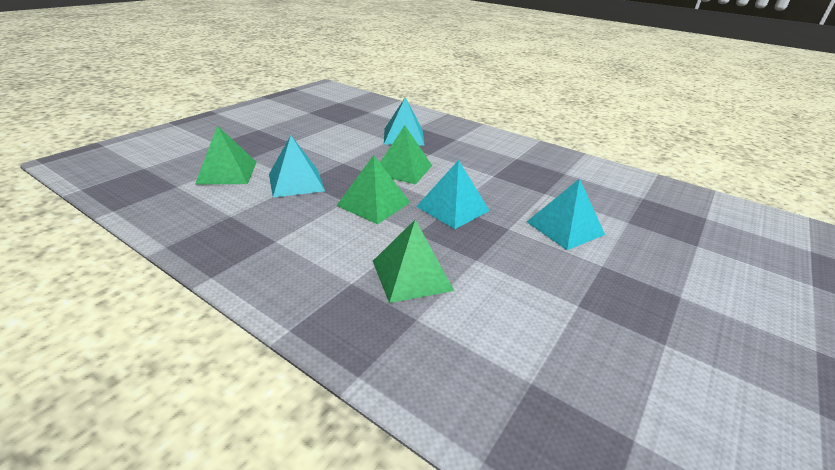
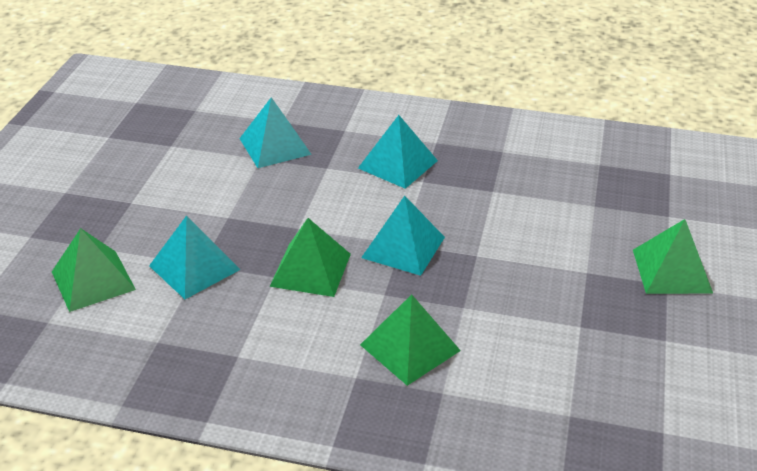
camera: 20 degrees left, 5 degrees up
(403, 169) = (310, 205): green pyramid -> green pyramid (672, 271)
(565, 228) = (533, 235): turquoise pyramid -> turquoise pyramid (397, 164)

